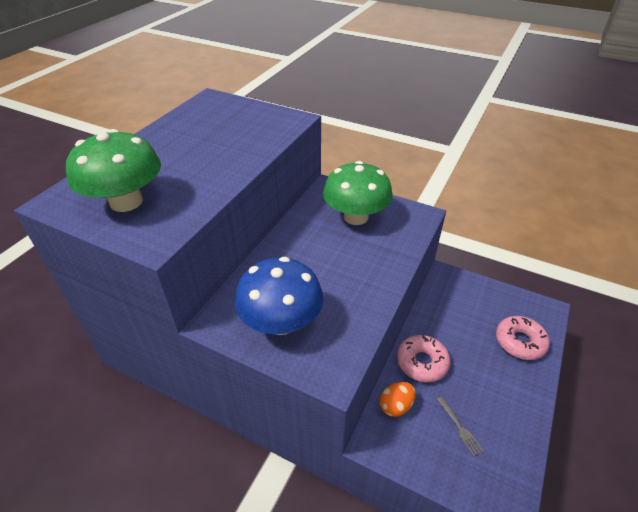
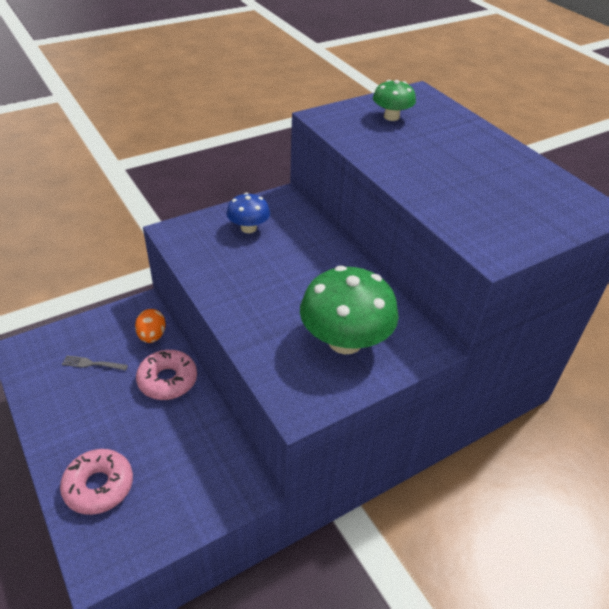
camera: 120 degrees right, 0 degrees up
(126, 202) = (391, 117): green mushroom -> green mushroom, size x0.54
(281, 322) = (248, 228): blue mushroom -> blue mushroom, size x0.54

